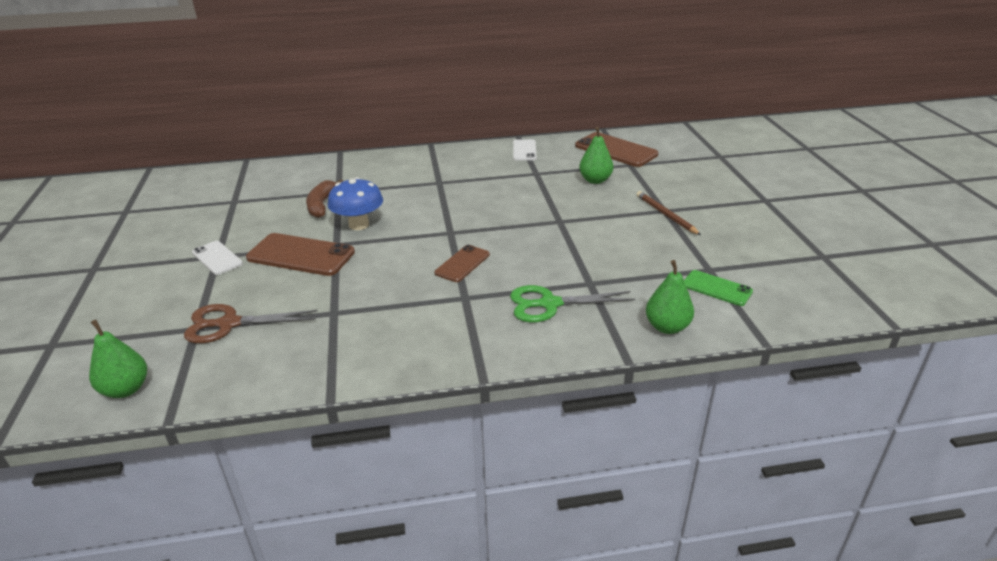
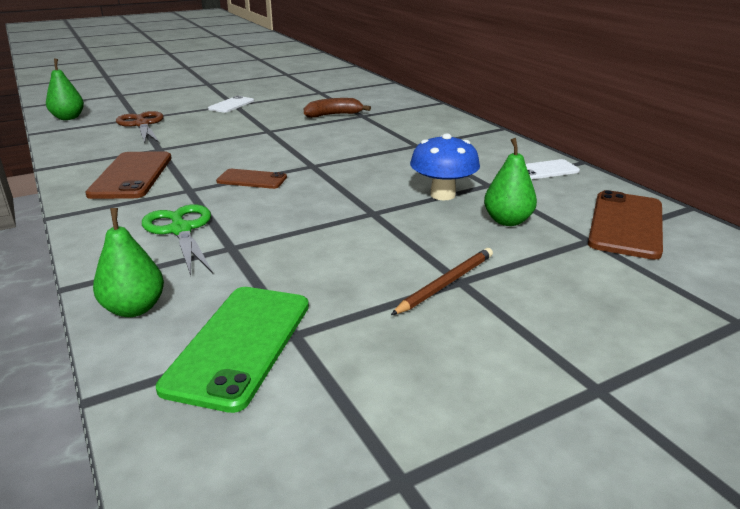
camera: 70 degrees right, 5 degrees down
(301, 255) = (244, 124): brown phone -> brown phone (131, 175)
(359, 225) = (305, 132): blue mushroom -> blue mushroom (442, 195)
(716, 288) = (239, 344): green phone -> green phone, size x1.70

